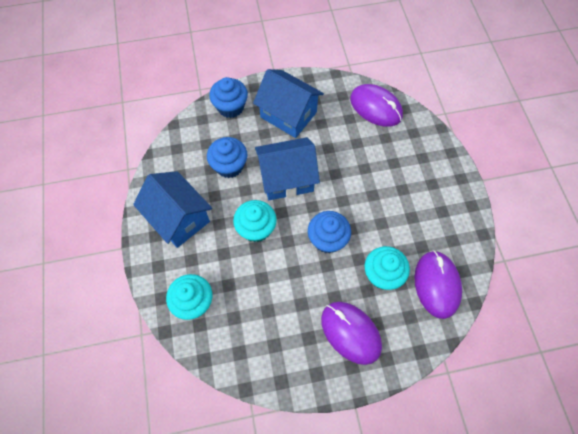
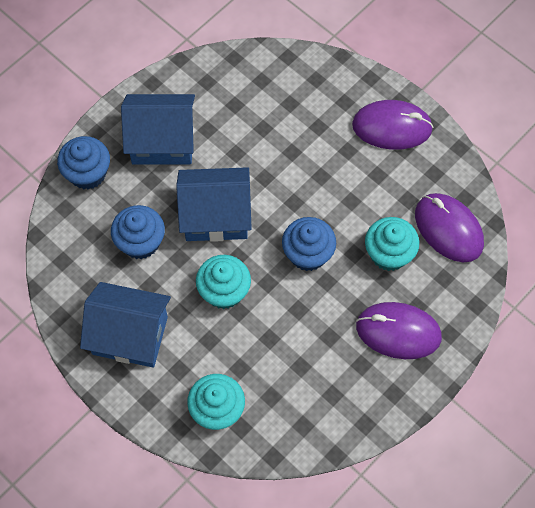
camera: 35 degrees left, 0 degrees up
(286, 178) = (216, 216): blue house -> blue house turned 45 degrees clockwise
(376, 107) = (254, 74): purple mouse -> purple mouse (392, 127)

